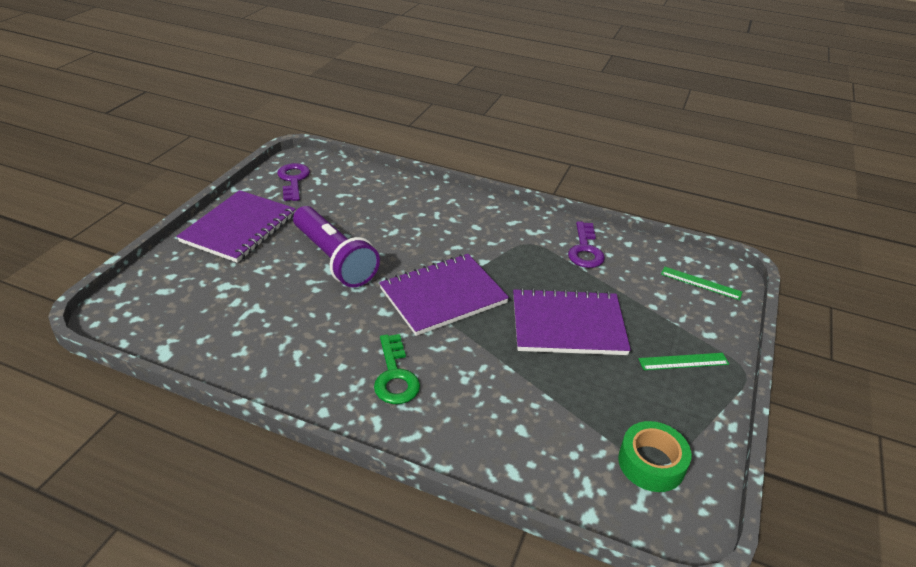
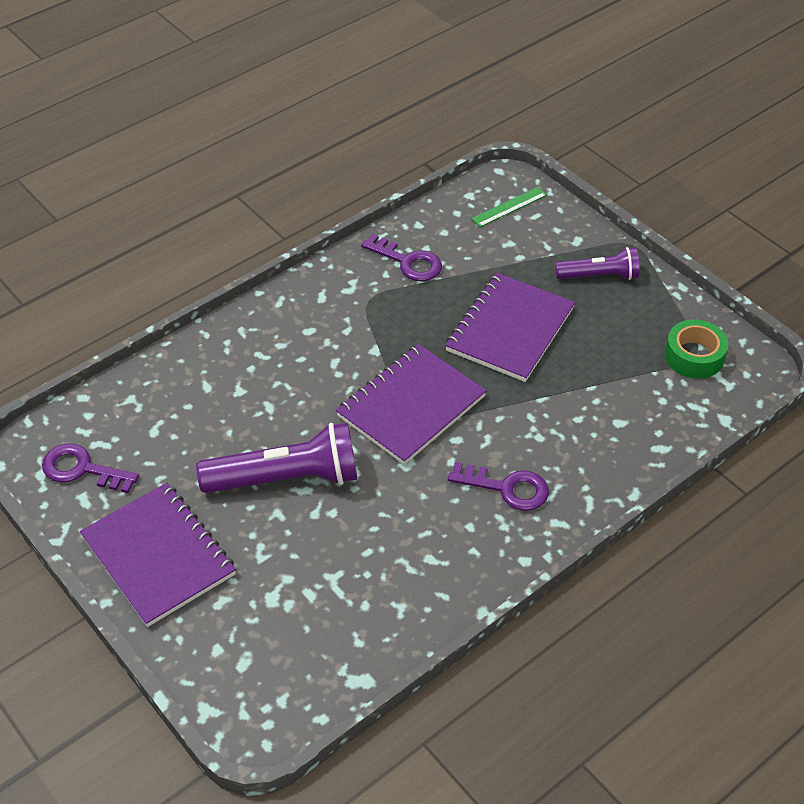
camera: 60 degrees left, 10 degrees up
(395, 376) = (507, 488): green key -> purple key
(443, 296) = (411, 406): purple notebook -> purple notebook turned 45 degrees clockwise
(683, 361) = (599, 276): green ruler -> purple flashlight

